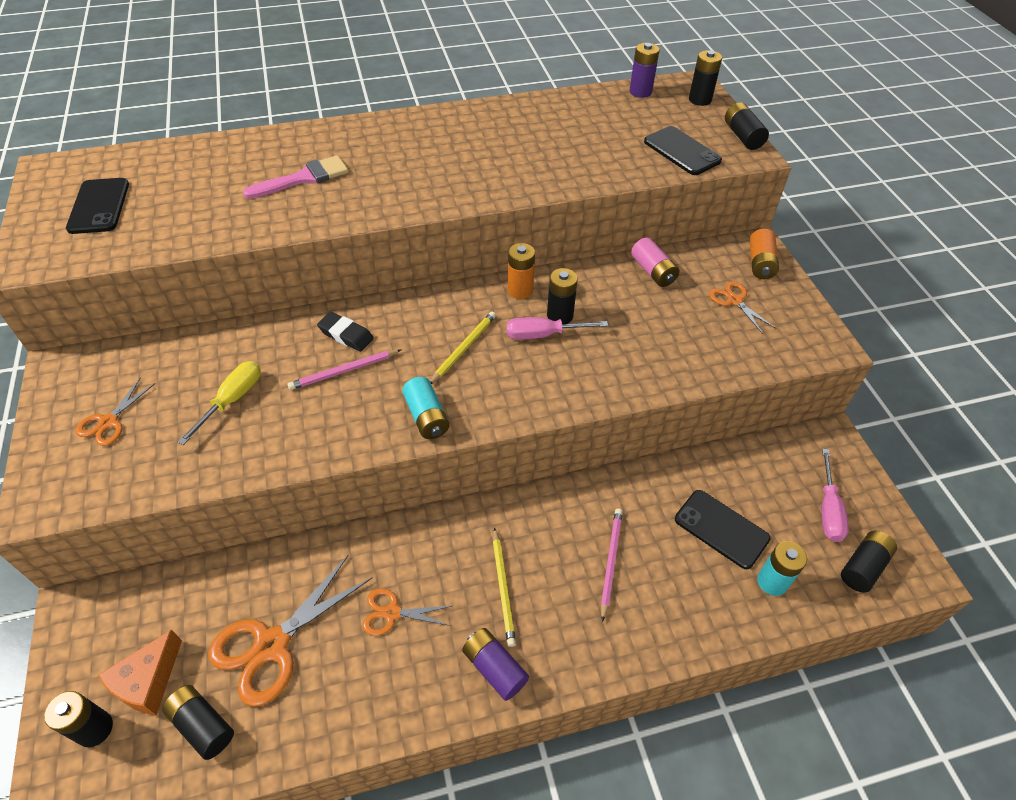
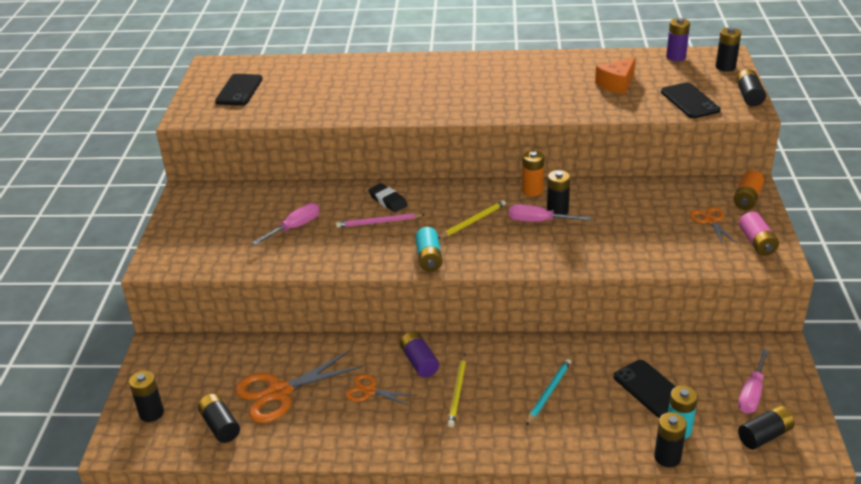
camera: 20 degrees right, 15 degrees down
(108, 422) = (209, 228): orange scissors -> none
(148, 681) = (191, 395): orange cheese -> orange cheese (617, 84)
(233, 399) = (295, 227): yellow screwdriver -> pink screwdriver
(304, 178) = (384, 88): pink brush -> none
(494, 668) = (433, 437): purple battery -> purple battery (419, 362)
(610, 562) = (548, 392): pink pencil -> turquoise pencil
(653, 271) = (649, 192): pink battery -> pink battery (757, 242)
(775, 626) = (667, 457): none -> black battery

